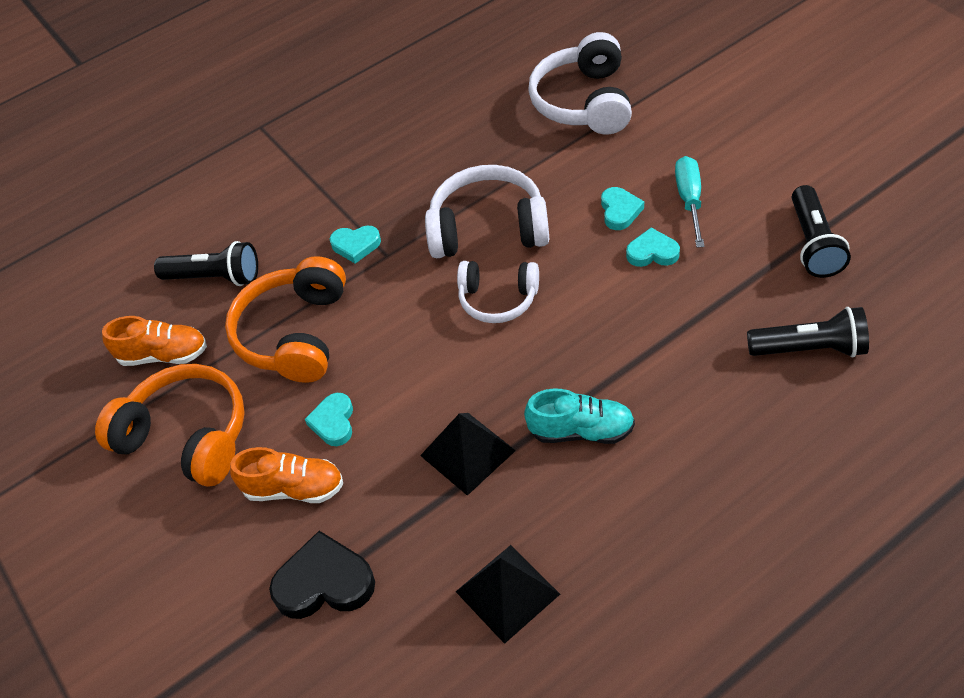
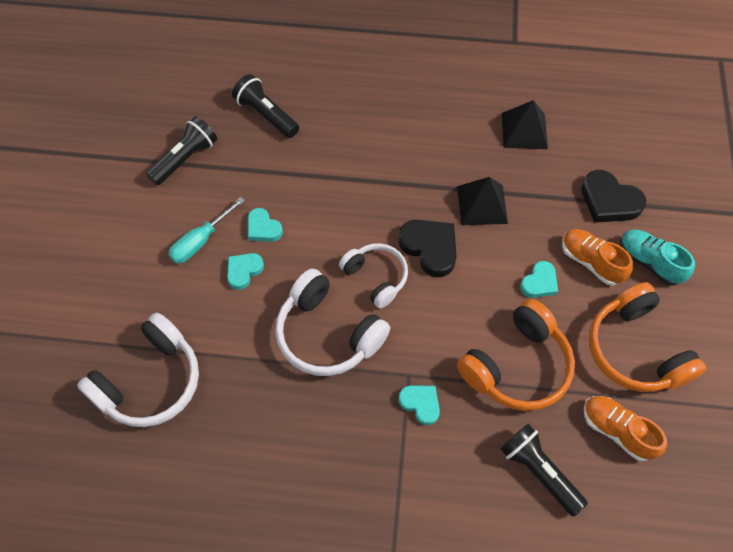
camera: 145 degrees left, 10 degrees up
(476, 364) = (430, 248): none -> black heart
(581, 431) = (415, 168): turquoise shoe -> turquoise shoe (649, 262)

